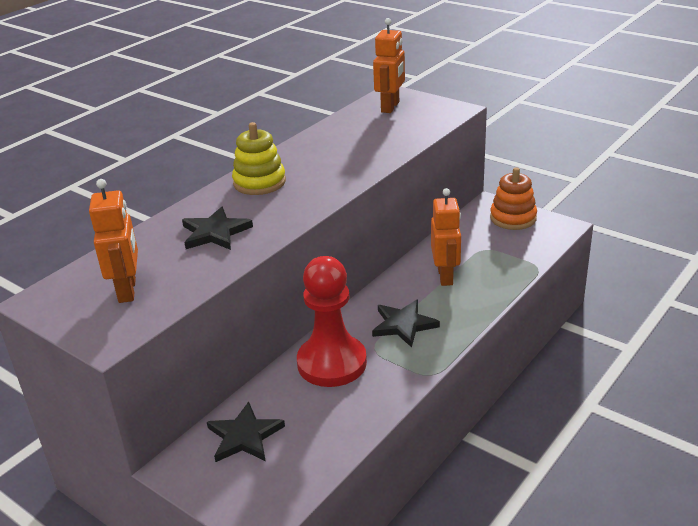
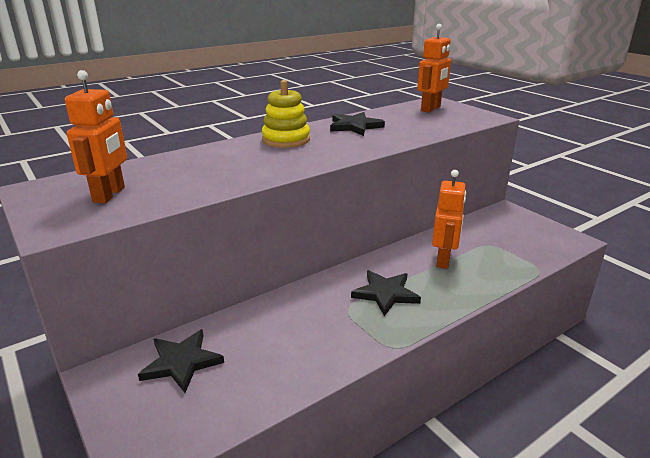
camera: 15 degrees right, 5 degrees down
(215, 232) = (220, 167): black star -> black star (355, 126)
(332, 363) = (301, 313): red pawn -> none
(513, 218) = (526, 225): orange stacking toy -> none

